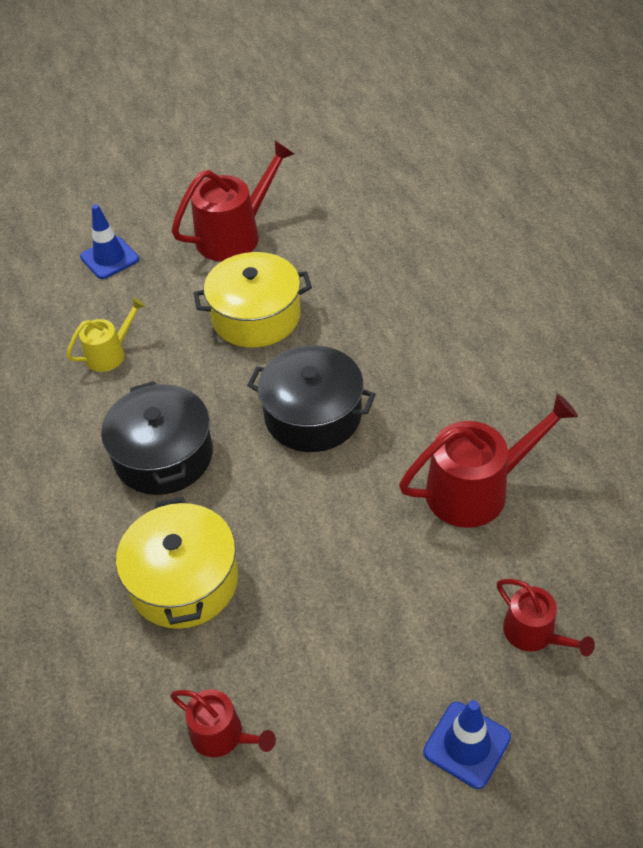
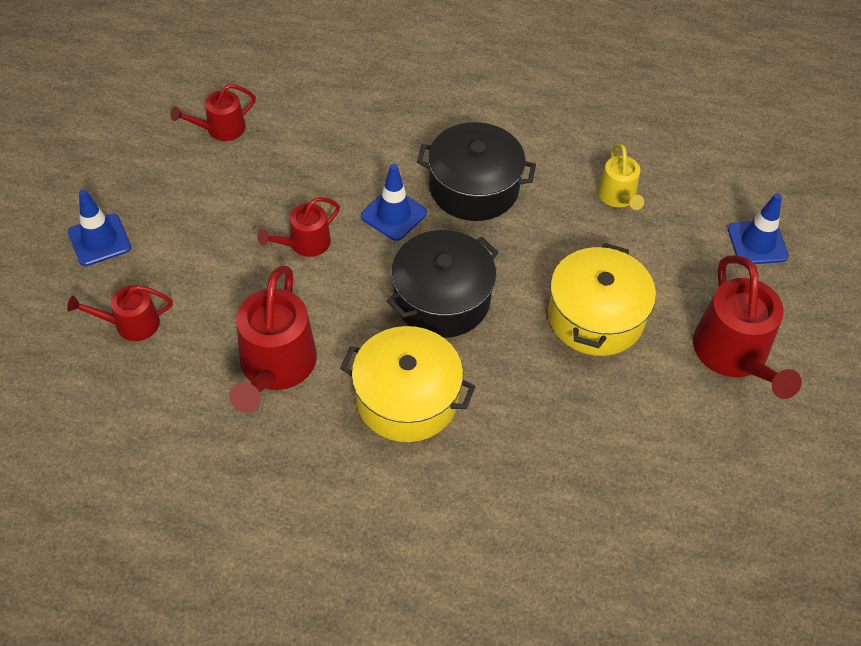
camera: 115 degrees right, 5 degrees up
(184, 581) = (348, 155): yellow pot -> yellow pot (407, 398)
(240, 499) = (393, 214): none -> blue traffic cone
(327, 549) = (305, 243): none -> red watering can

